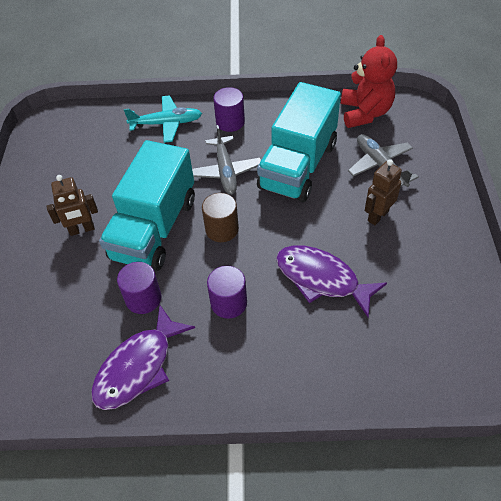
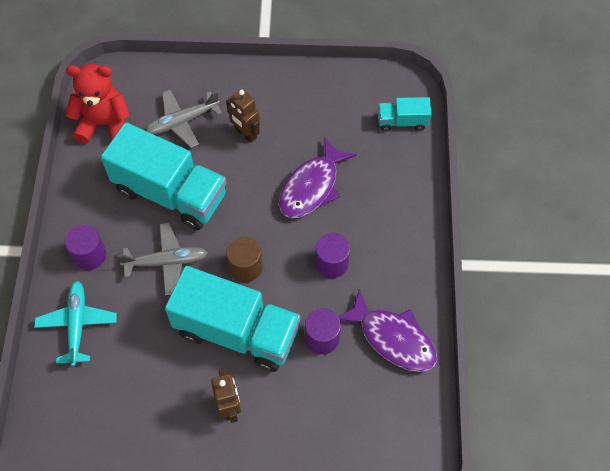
camera: 90 degrees left, 10 degrees up
(432, 371) = (402, 121): none -> turquoise truck

